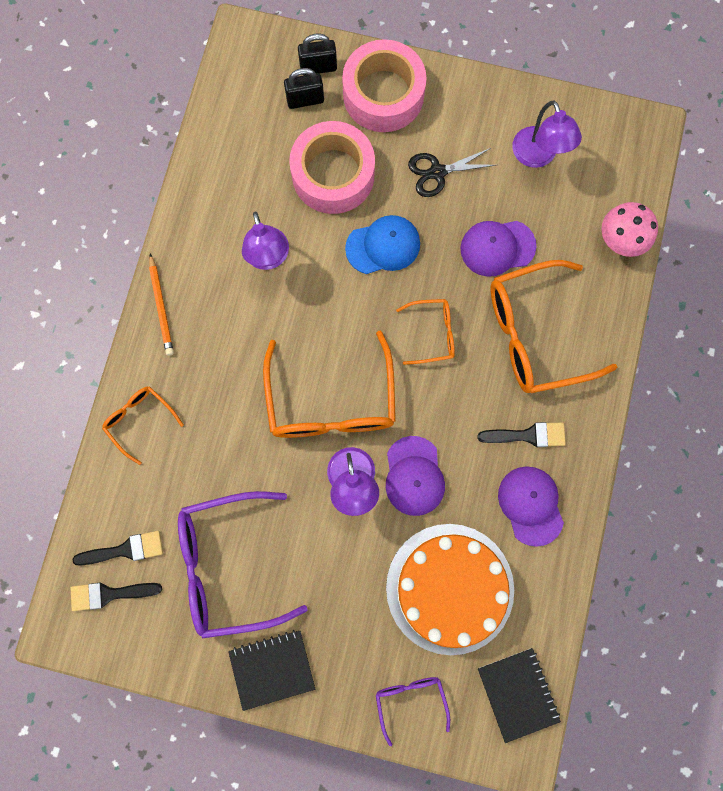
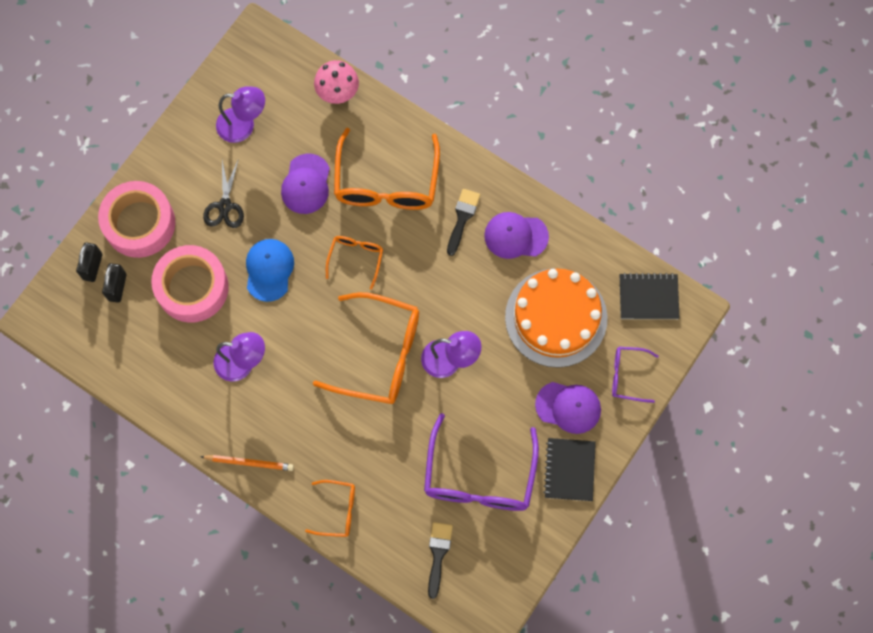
camera: 70 degrees left, 5 degrees down
(109, 594) = (468, 578): black brush -> none
(139, 420) = (338, 510): orange glasses -> orange glasses turned 150 degrees counterclockwise
(414, 476) = (462, 313): purple cap -> purple cap (568, 407)

